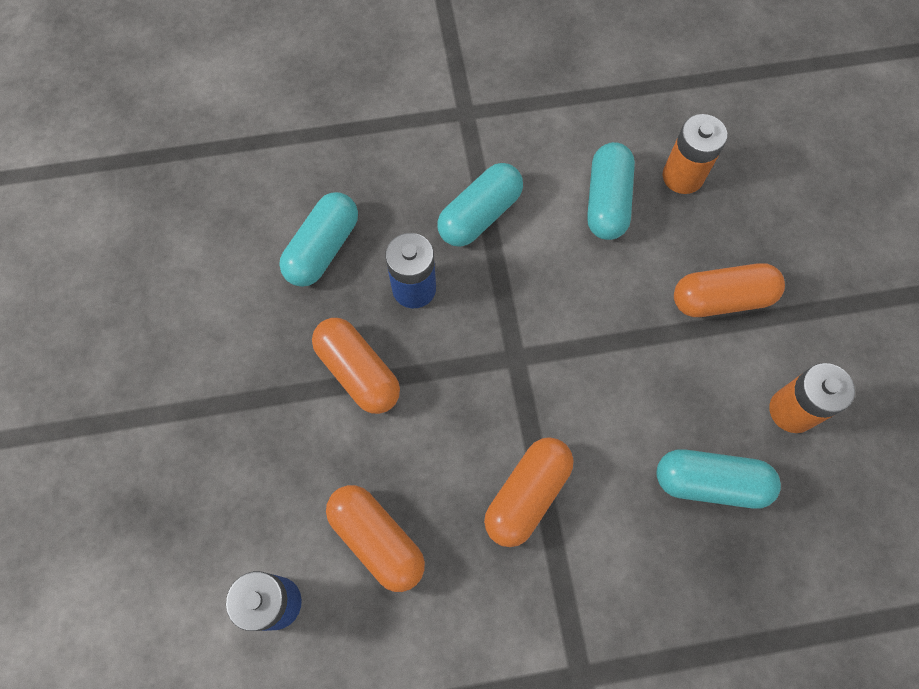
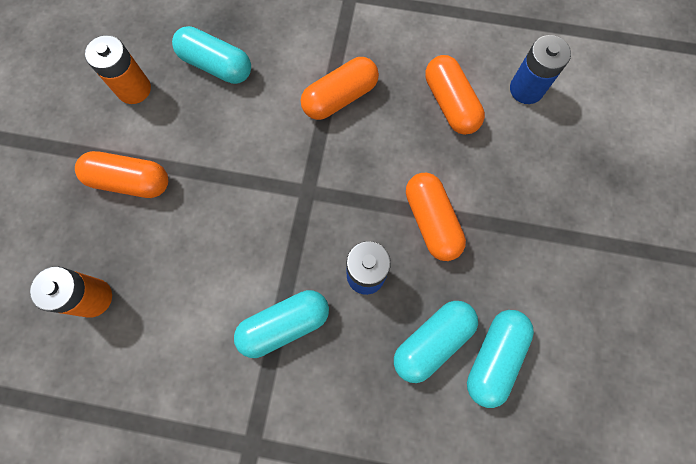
camera: 160 degrees left, 5 degrees up
(607, 201) = (170, 297): turquoise capsule -> turquoise capsule (494, 357)

